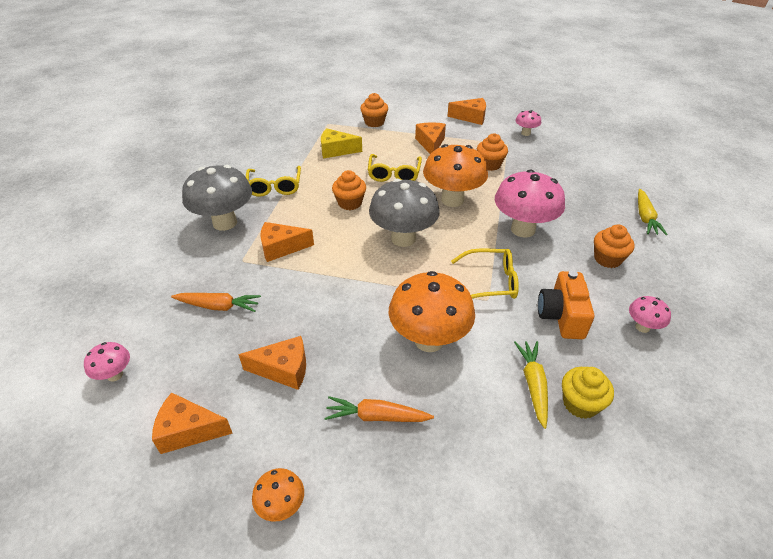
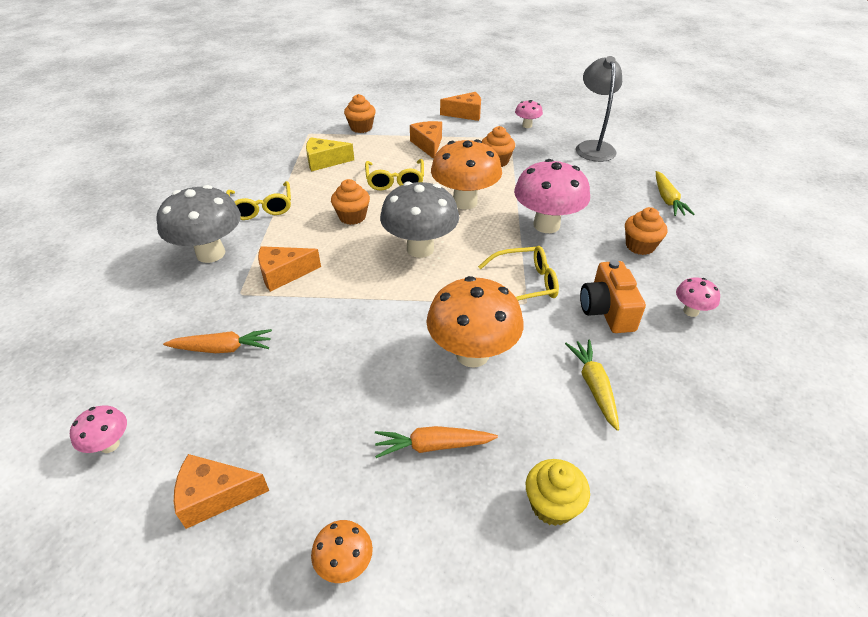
camera: 10 degrees left, 0 degrees up
(283, 369) = (315, 409): orange cheese -> none
(580, 404) = (647, 399): yellow cupcake -> yellow cupcake (552, 505)
(584, 159) = (593, 147): none -> grey lamp

